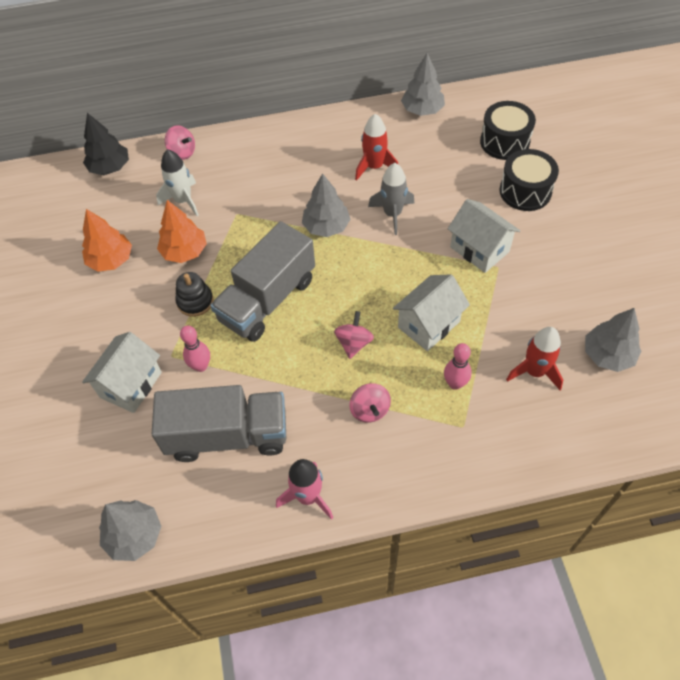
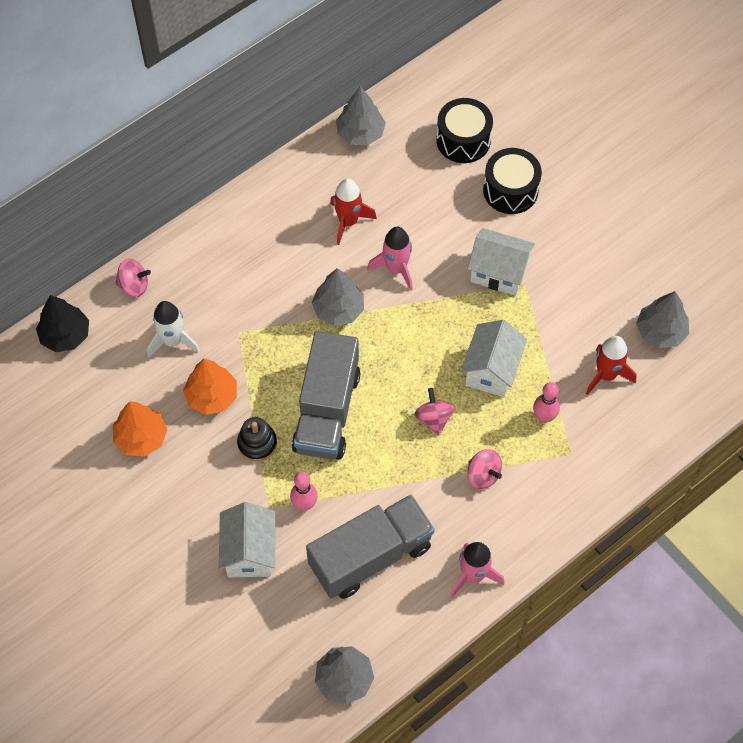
camera: 30 degrees left, 5 degrees up
(392, 214) = (396, 268): grey rocket -> pink rocket

